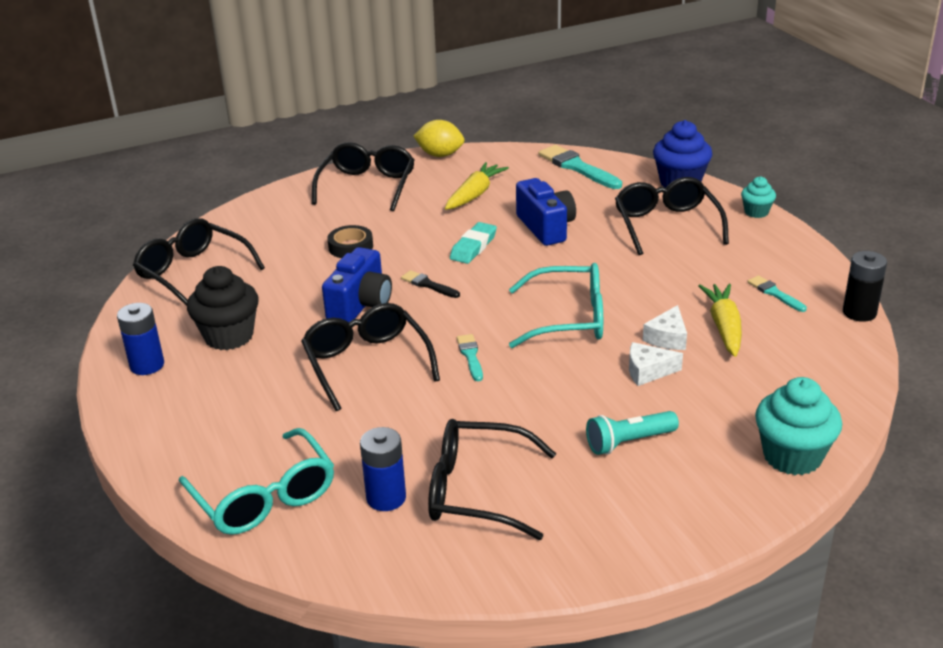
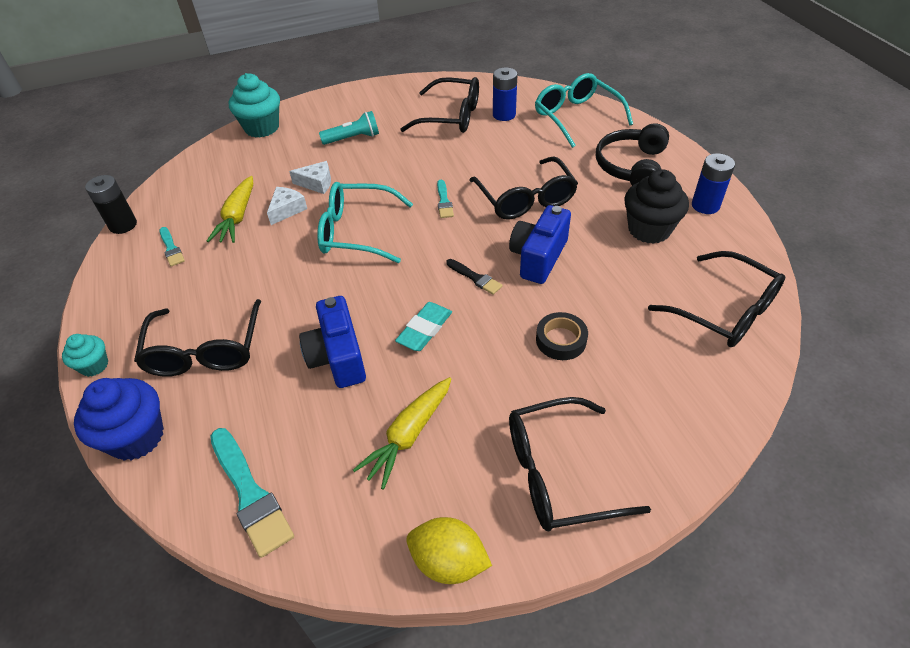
camera: 175 degrees left, 15 degrees up
(213, 412) = (631, 166): none -> black headphones
(367, 186) = (558, 474): black glasses -> black glasses turned 60 degrees clockwise

